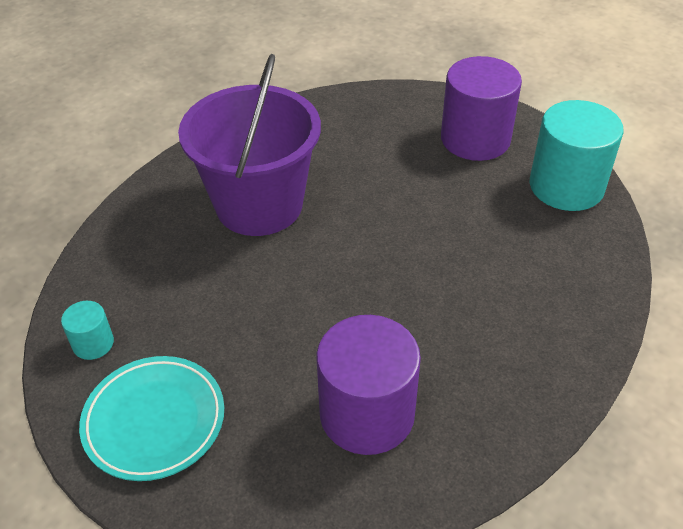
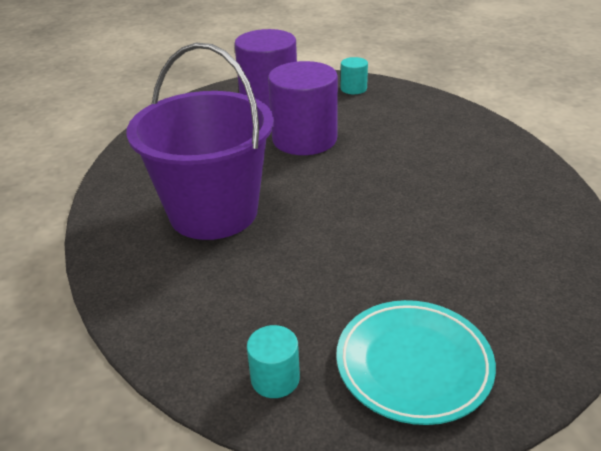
camera: 55 degrees left, 10 degrees down
(367, 413) = (491, 239): purple cylinder -> purple cylinder (304, 139)
(566, 186) = (353, 89): turquoise cylinder -> turquoise cylinder, size x0.47

